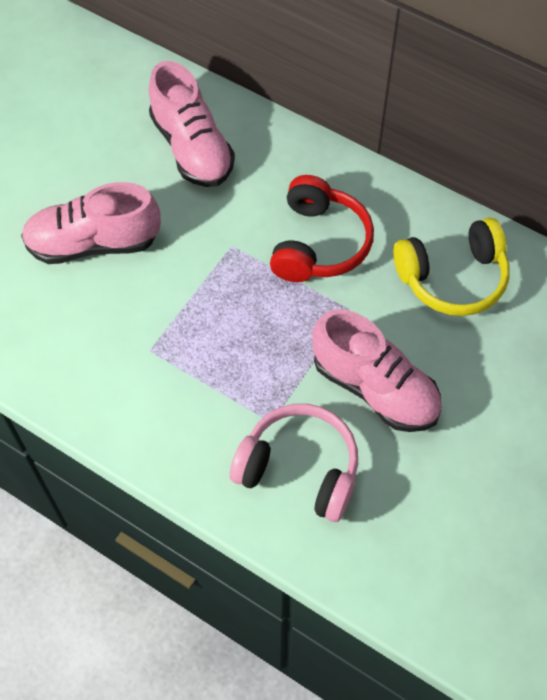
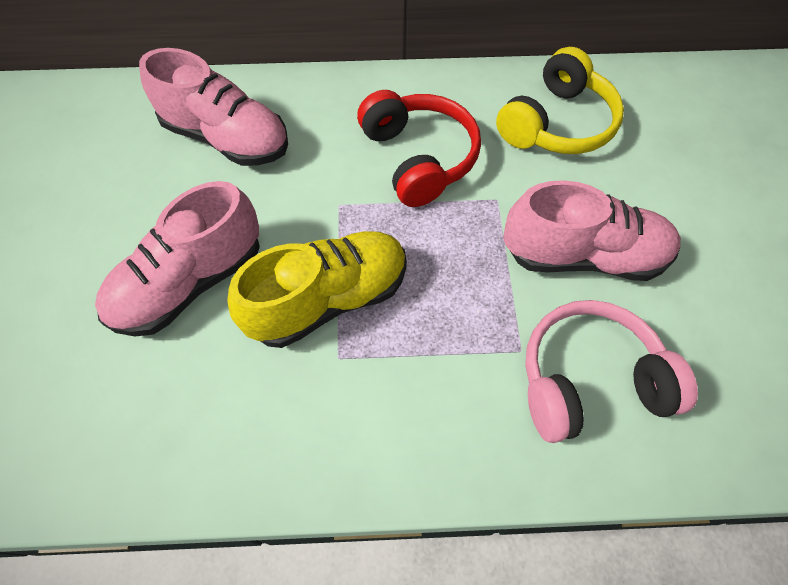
camera: 35 degrees left, 0 degrees up
(172, 309) = (328, 300): none -> yellow shoe

